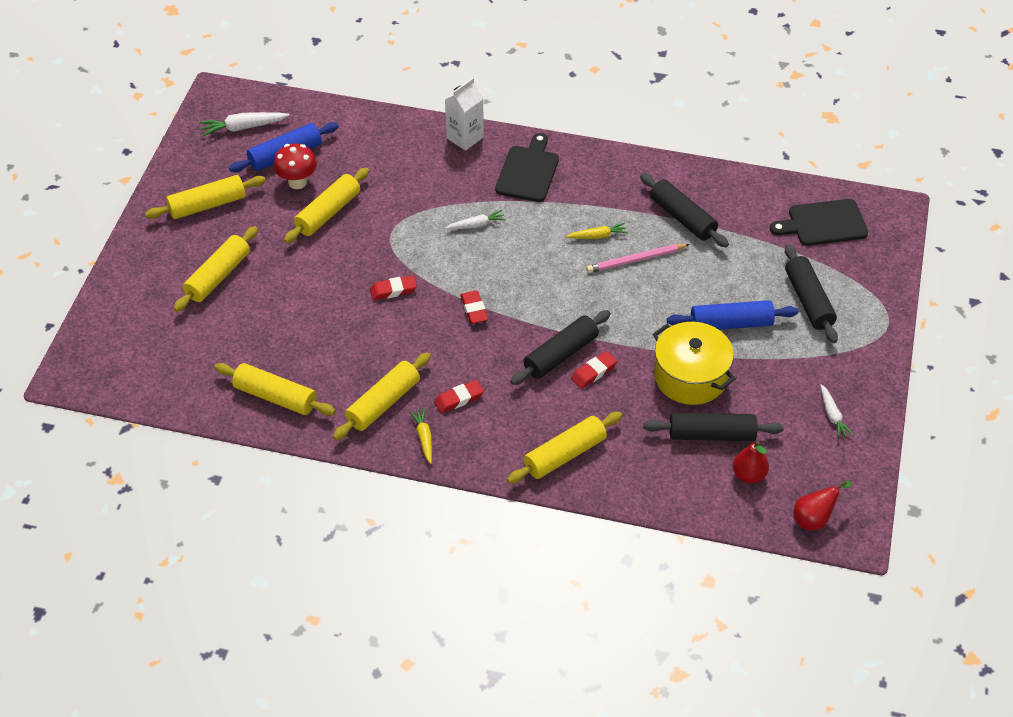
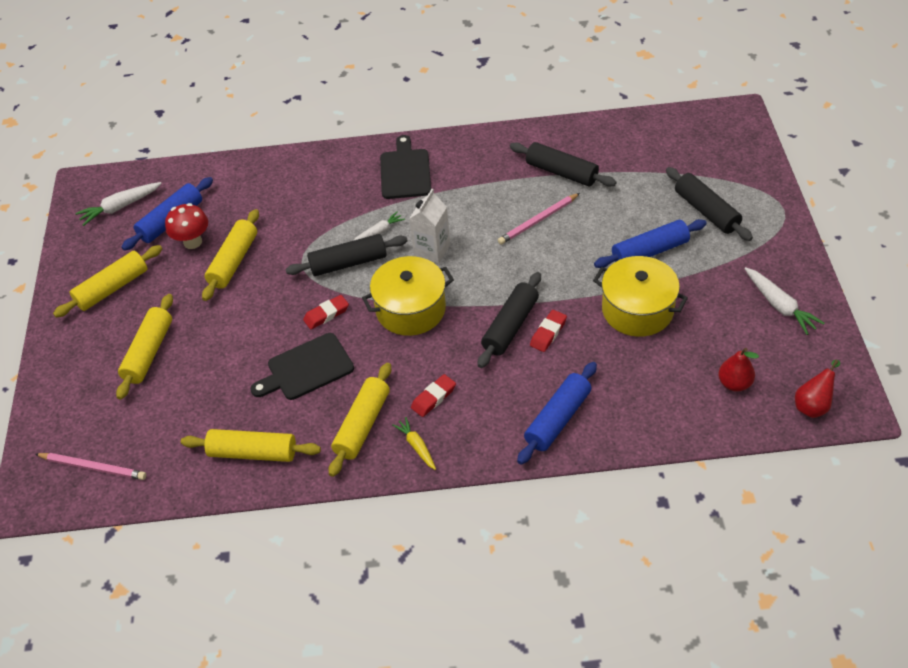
camera: 15 degrees left, 0 degrees up
(132, 365) = (93, 467): none -> pink pencil
(465, 137) = (334, 158): white carton -> white carton (432, 250)
(474, 309) = (410, 309): red eraser -> yellow pot
(564, 454) = (557, 419): yellow rolling pin -> blue rolling pin
(598, 236) = (494, 209): yellow carrot -> none
(711, 435) = (682, 357): black rolling pin -> black rolling pin (348, 263)
(823, 223) = (685, 142): black cutting board -> black cutting board (306, 368)
(832, 415) = (779, 305): white carrot -> white carrot, size x1.53

